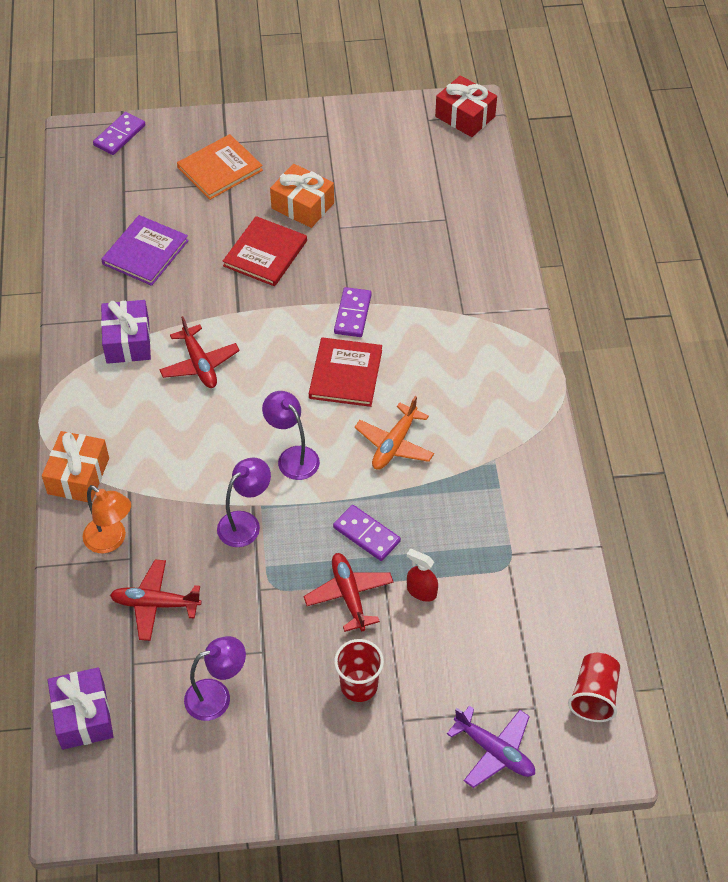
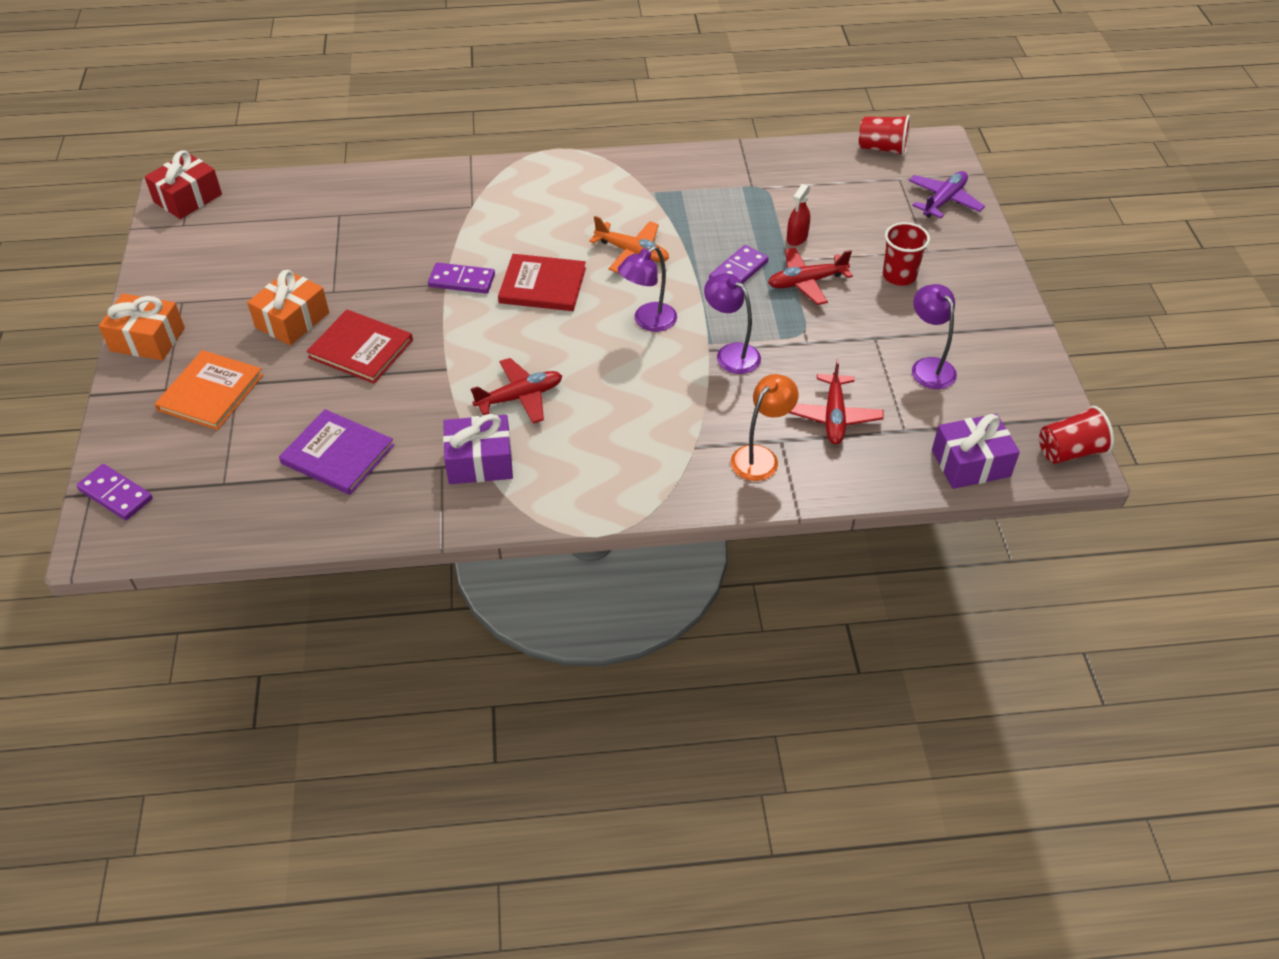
camera: 90 degrees left, 5 degrees down
(78, 476) = (676, 491): orange gift -> orange gift (147, 339)
(88, 812) = (1069, 451): none -> red cup
(220, 169) = (211, 392): orange book -> orange book turned 60 degrees clockwise

